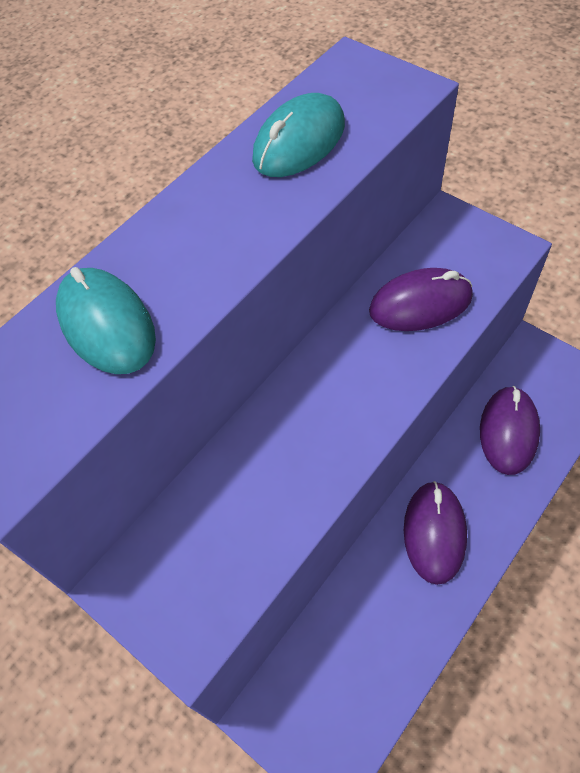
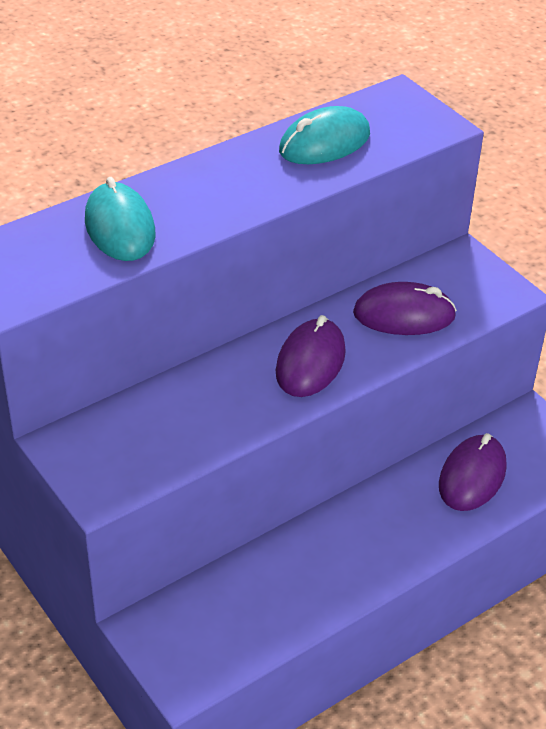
camera: 10 degrees right, 15 degrees down
(434, 533) = (361, 536): purple mouse -> purple mouse (310, 362)

